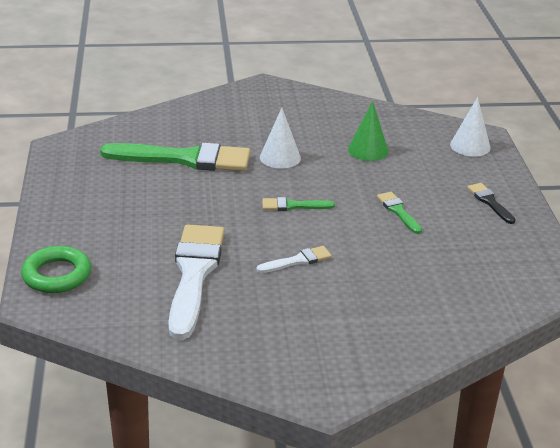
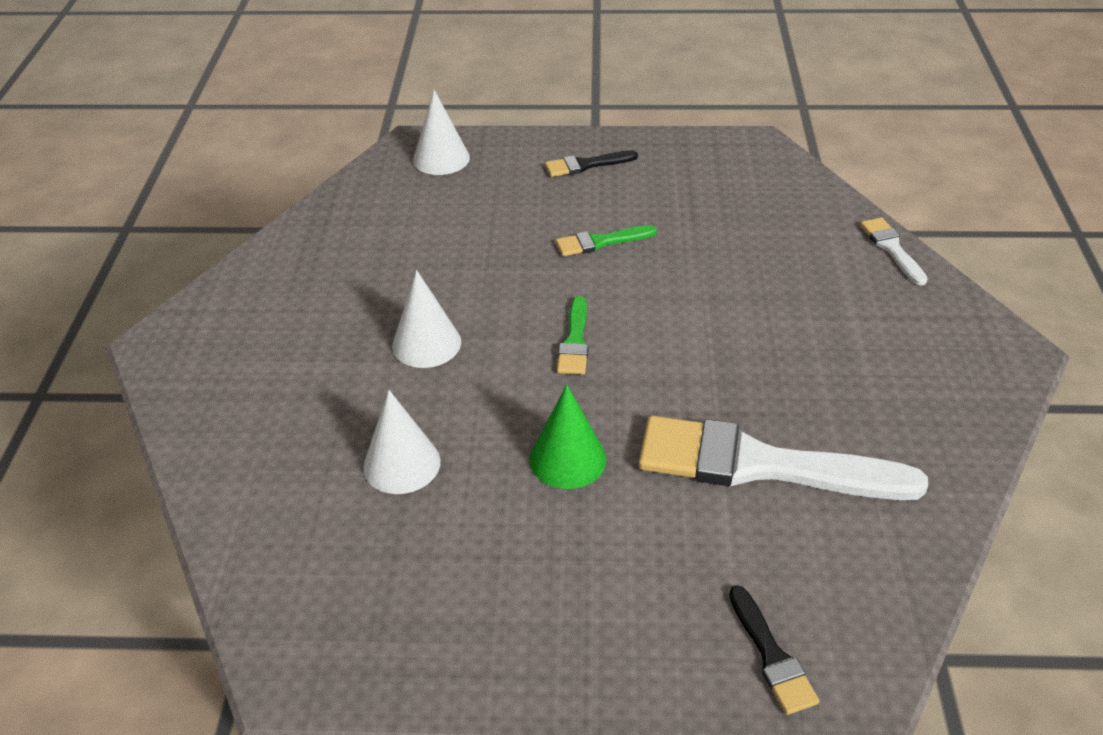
camera: 80 degrees left, 10 degrees up
(57, 275) = (771, 656): green ring -> black brush
(185, 159) = (402, 464): green brush -> white cone
(297, 261) = (721, 349): white brush -> white brush (892, 248)
(368, 150) = (428, 249): green cone -> green cone (567, 459)

